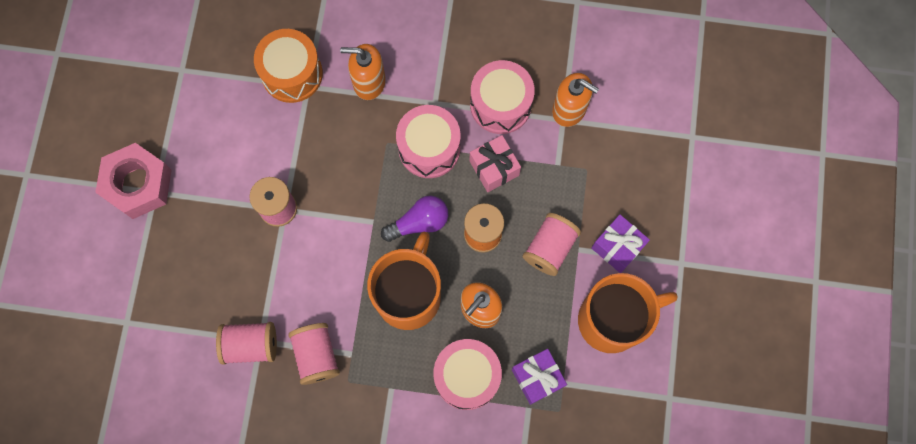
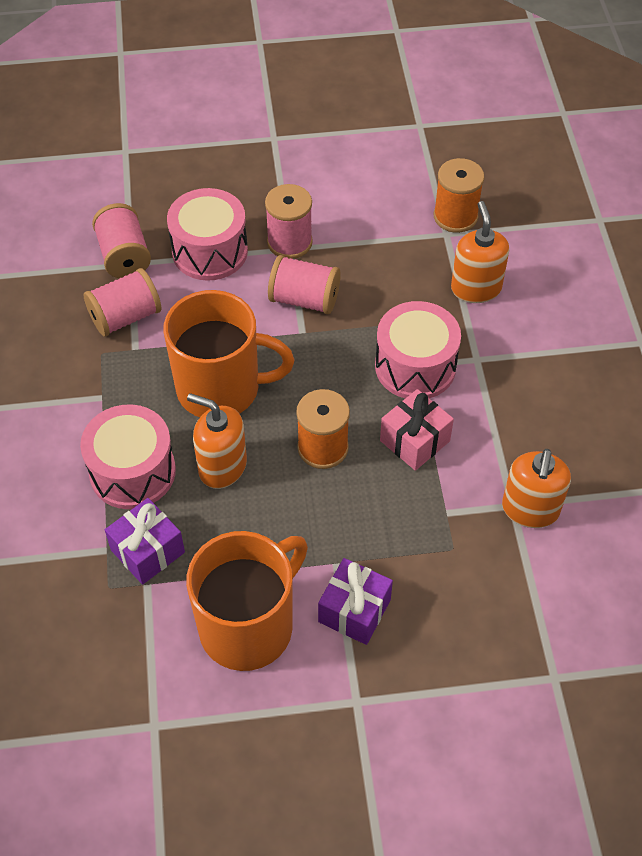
camera: 75 degrees right, 20 degrees down
(138, 184) = (277, 123): pink nut -> none
(292, 74) = (455, 216): orange drum -> orange spool
(419, 223) = (315, 378): purple light bulb -> none
(500, 105) = (503, 429): pink drum -> pink drum (210, 251)
(549, 248) = (327, 528): pink spool -> pink spool (304, 299)
(612, 320) = (248, 626): orange mug -> orange mug turned 105 degrees counterclockwise

